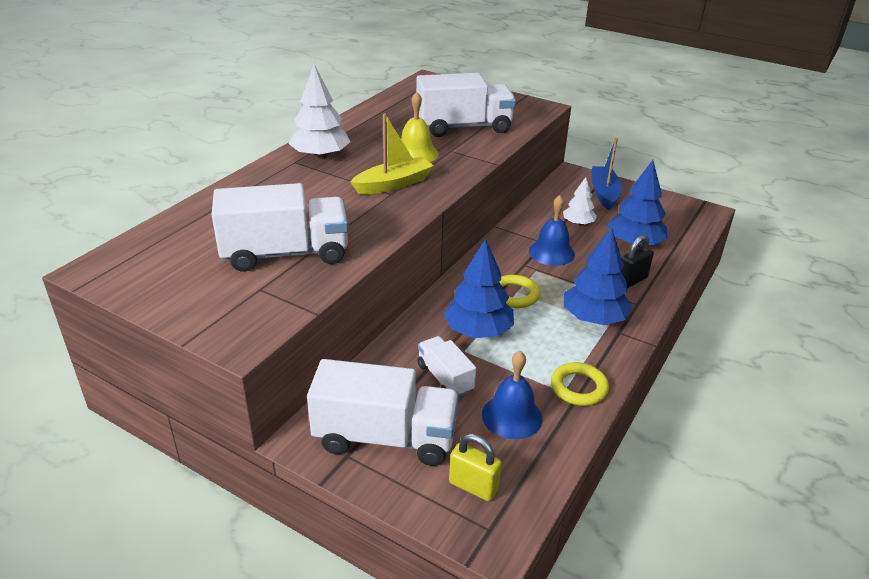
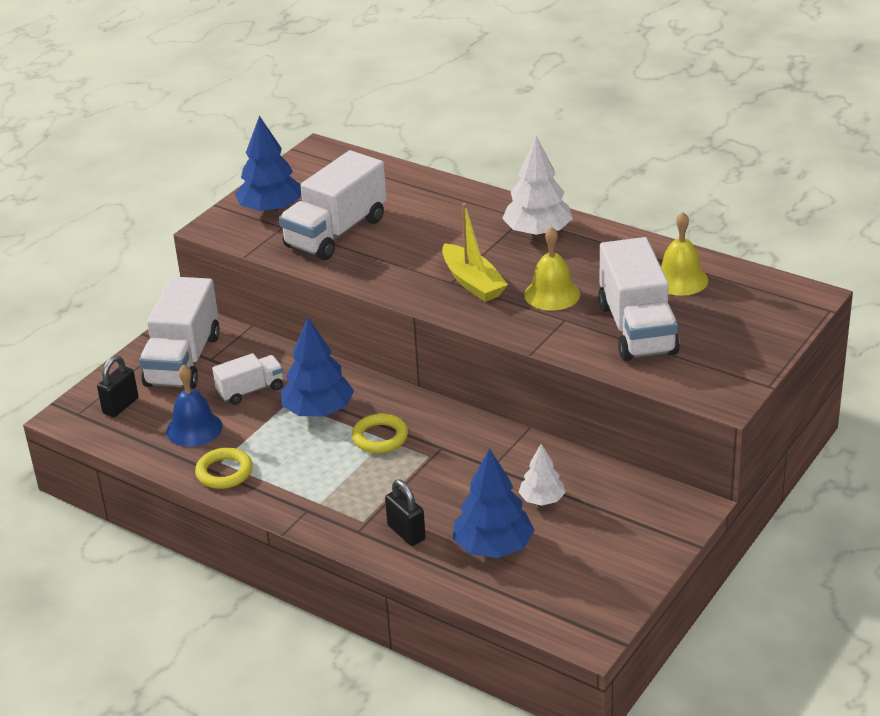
camera: 95 degrees right, 0 degrees up
(285, 254) = (336, 232): white truck -> white truck turned 45 degrees clockwise
(402, 111) = (680, 279): none -> yellow bell
(473, 486) = (120, 406): yellow padlock -> black padlock
(551, 252) = (468, 471): blue bell -> none
(594, 318) = (333, 493): blue tree -> blue tree (271, 209)
(604, 193) = (632, 534): blue boat -> none

